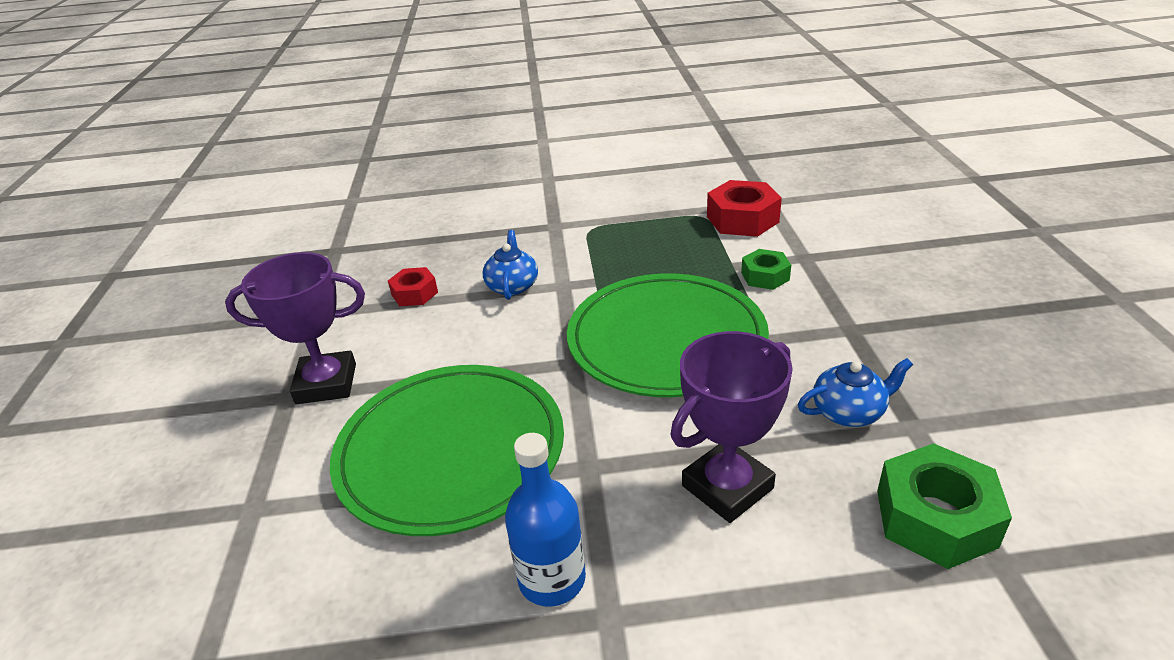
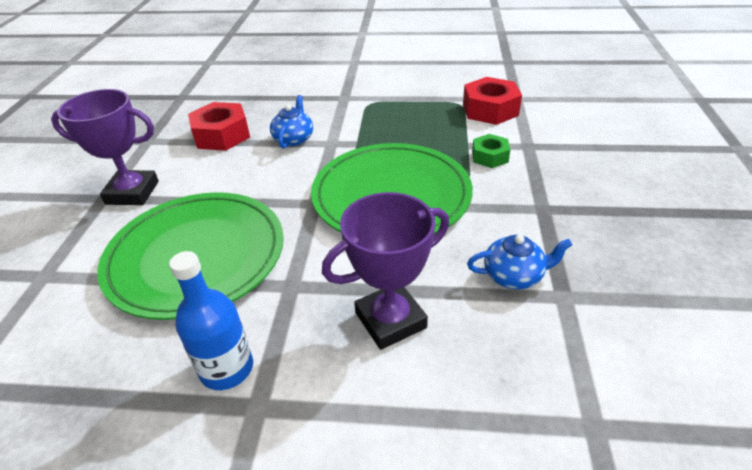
camera: 10 degrees right, 5 degrees up
(414, 293) = (222, 135): red nut -> red nut, size x1.67
(935, 518) = (551, 377): green nut -> none

